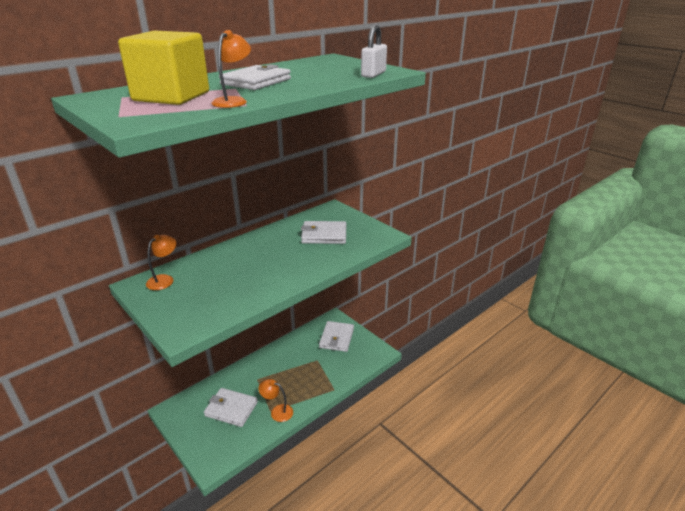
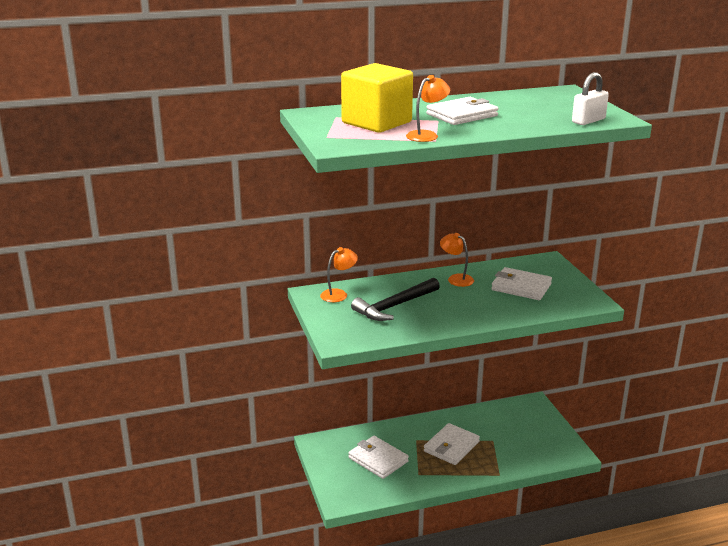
camera: 25 degrees right, 5 degrees down
(223, 279) = (394, 306): none -> black hammer
(277, 411) = (426, 476): orange lamp -> orange lamp (456, 278)
(337, 338) = (527, 424): white wallet -> white wallet (451, 447)

